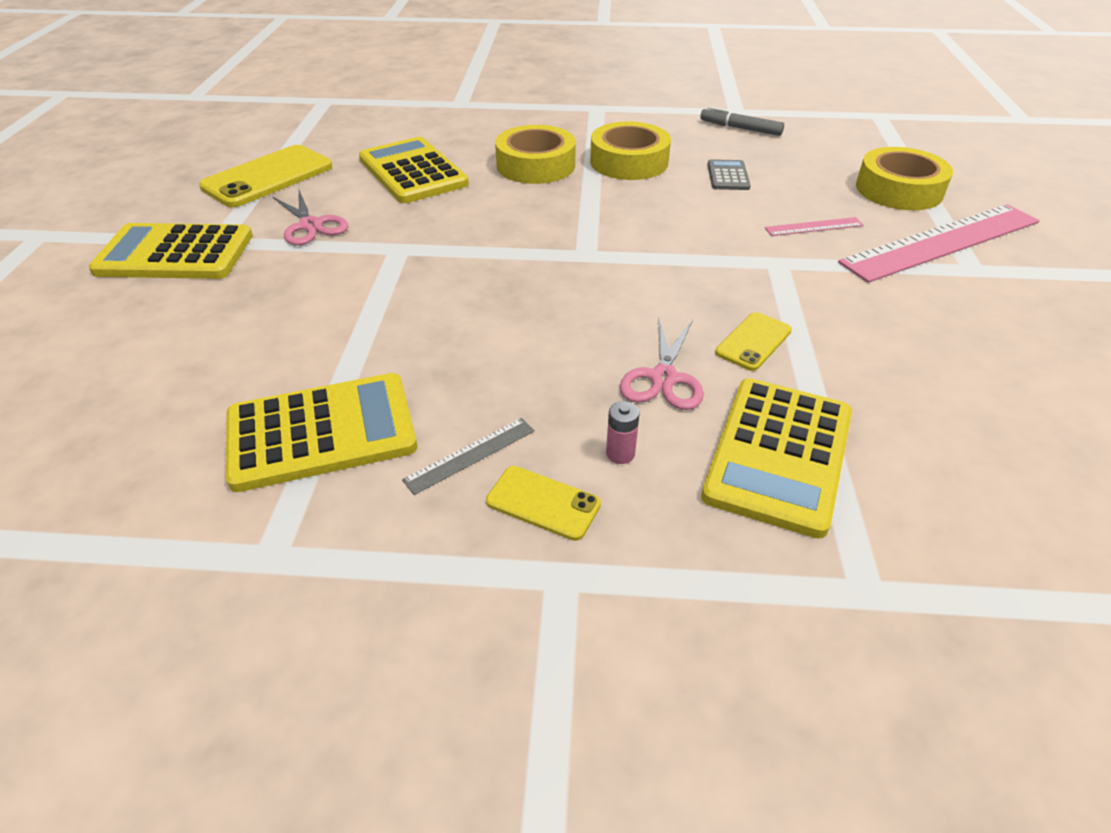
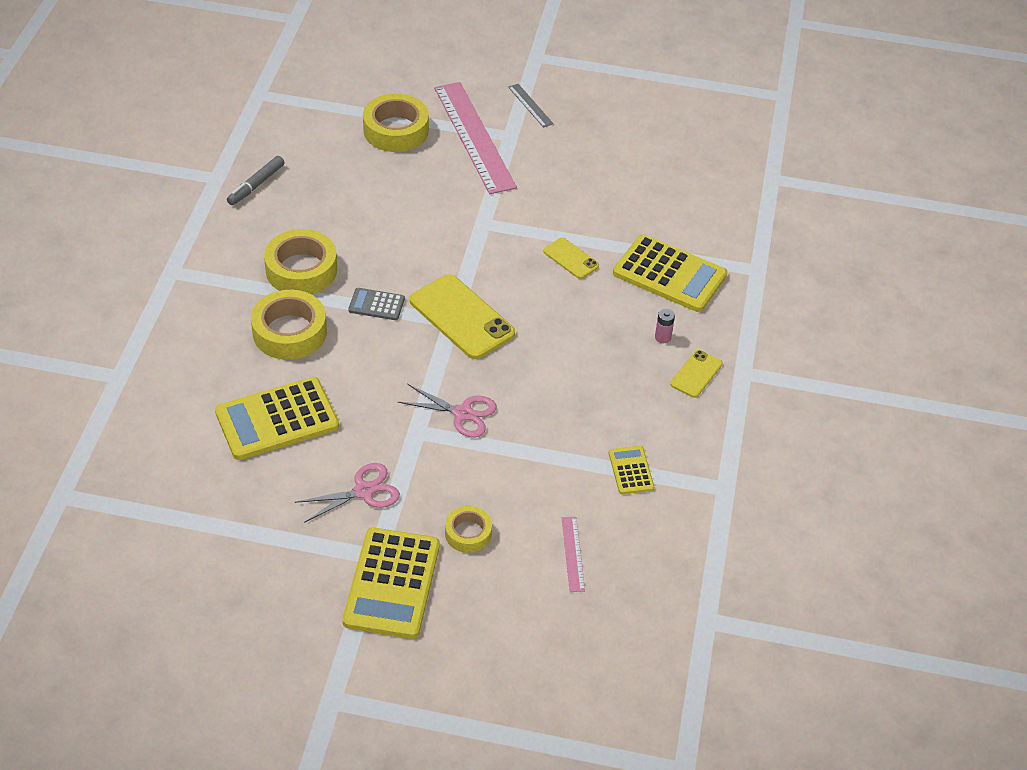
camera: 85 degrees left, 5 degrees up
(234, 296) = (468, 533): none -> yellow tape
(268, 177) = (255, 531): yellow phone -> yellow phone (461, 317)
(321, 432) = (631, 470): yellow calculator -> yellow calculator, size x0.50
(470, 455) = (657, 401): grey ruler -> grey ruler (530, 105)
(663, 378) = (600, 307): pink scissors -> pink scissors (462, 413)
(728, 176) = (346, 215): grey calculator -> grey calculator (376, 305)
(814, 227) = (439, 191): pink ruler -> pink ruler (573, 554)

